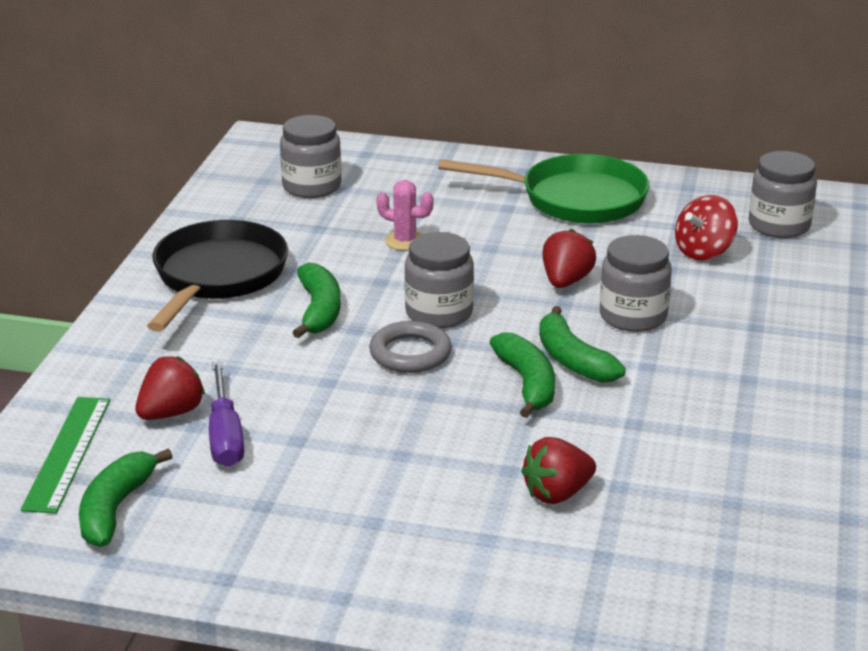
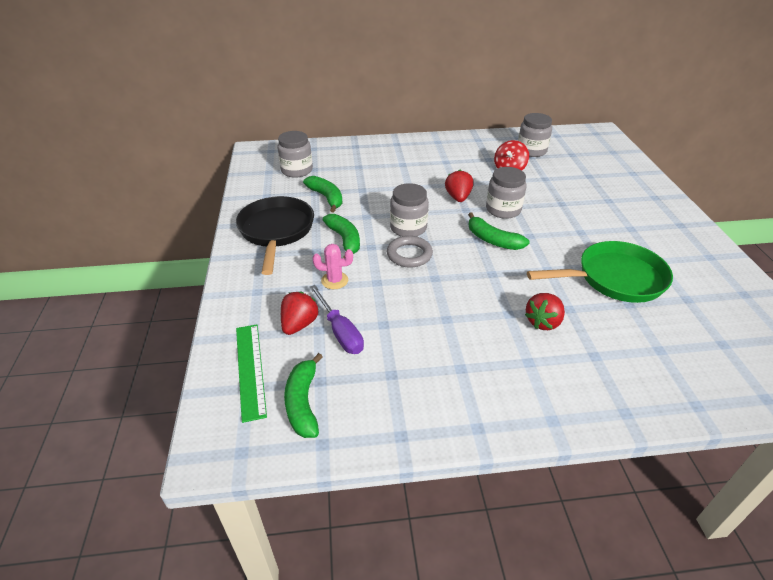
camera: 20 degrees left, 10 degrees up
(405, 241) = (364, 191): pink cactus -> pink cactus (334, 280)
(527, 384) = (480, 259): green banana -> green banana (326, 198)
(574, 199) = (431, 154): green pan -> green pan (614, 279)

